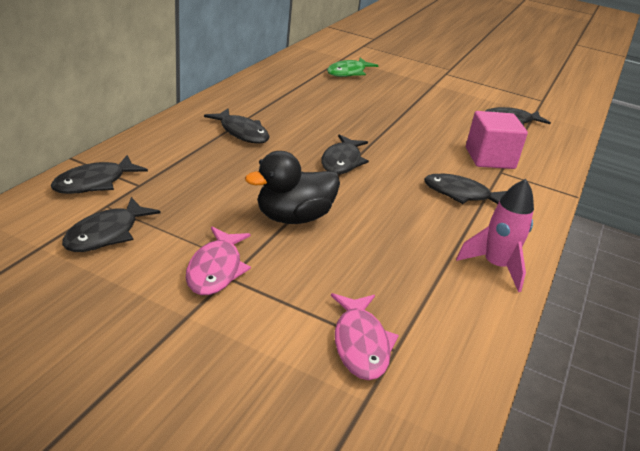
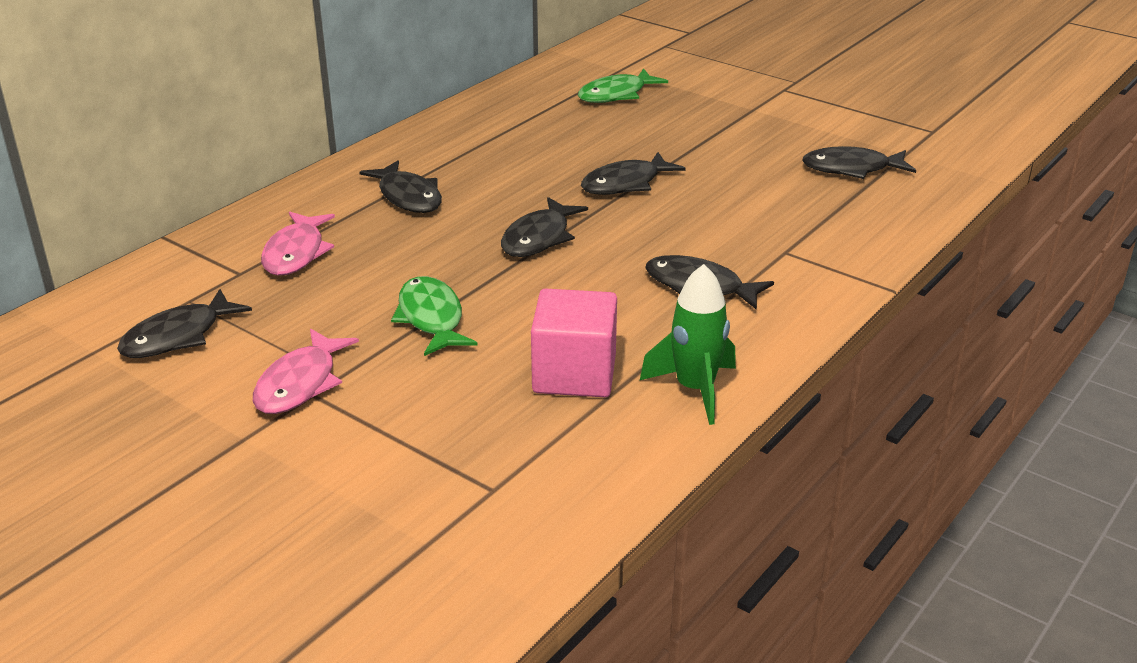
camera: 15 degrees right, 0 degrees up
(94, 183) = (183, 270): black fish -> black fish (625, 184)
(293, 217) = (431, 318): black duck -> green fish
(360, 344) = (450, 480): pink fish -> pink fish (296, 253)
(489, 158) = (779, 230): pink cube -> pink cube (574, 374)
(495, 266) = (695, 389): pink rocket -> green rocket

